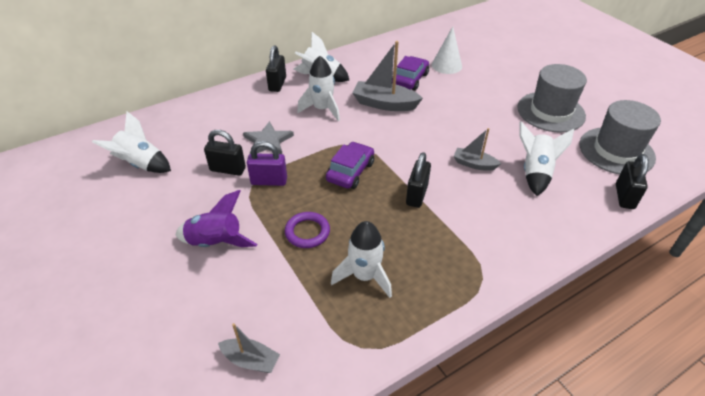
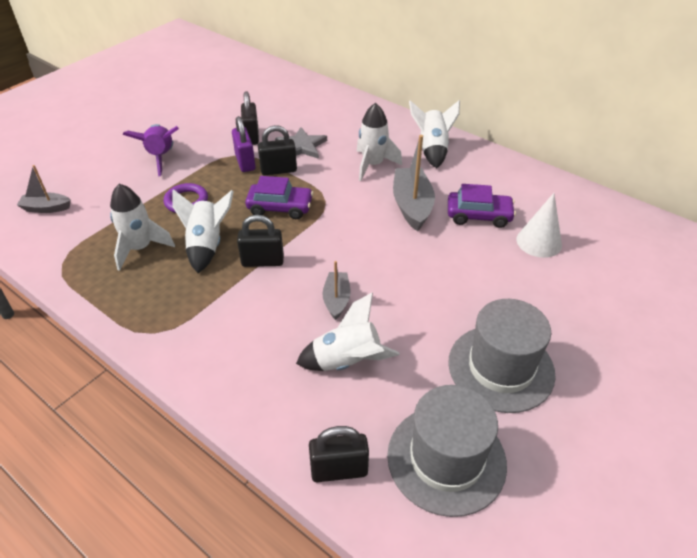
camera: 70 degrees right, 0 degrees up
(141, 164) = (239, 94): white rocket -> white rocket (206, 245)
(251, 360) = (46, 208): grey boat -> grey boat turned 90 degrees clockwise
(277, 84) = (397, 126): black padlock -> black padlock (278, 170)

